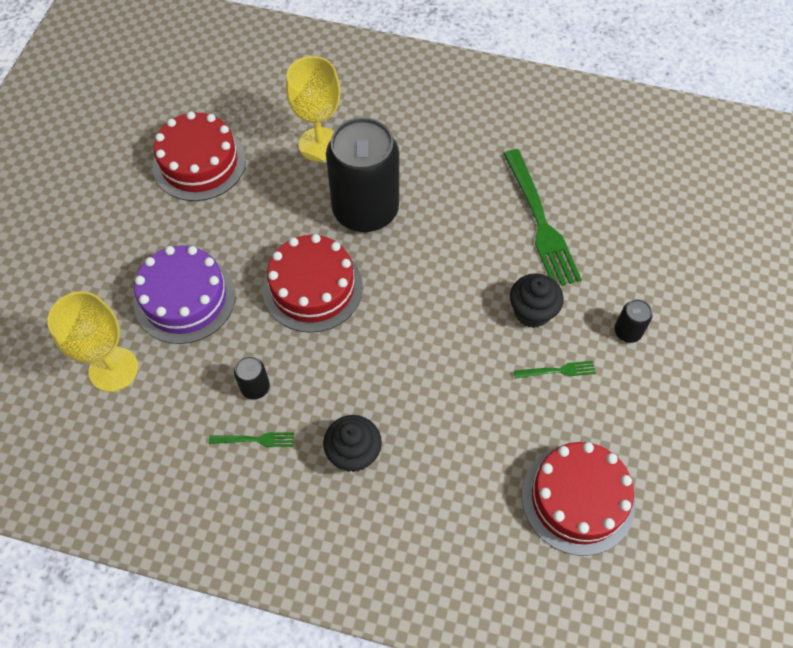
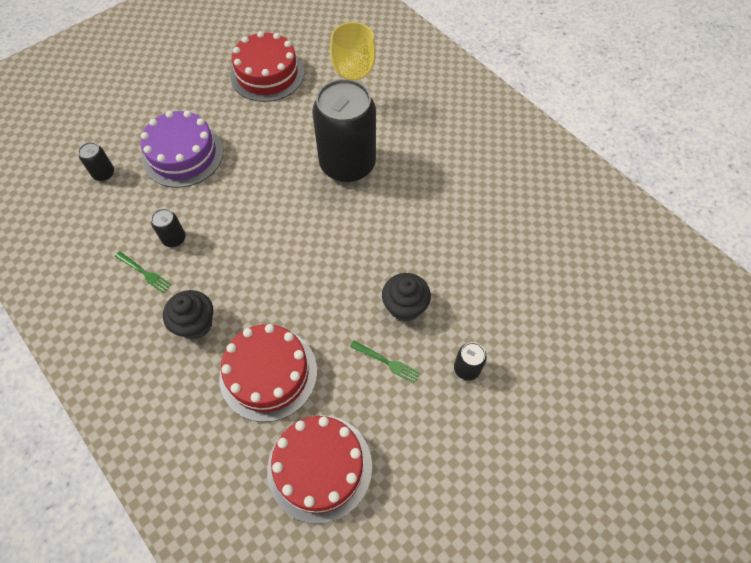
camera: 35 degrees right, 0 degrees up
(113, 369) = (104, 173): yellow goblet -> black can
(312, 287) = (267, 196): red cake -> red cake (268, 373)
(541, 223) = (467, 247): green fork -> none

